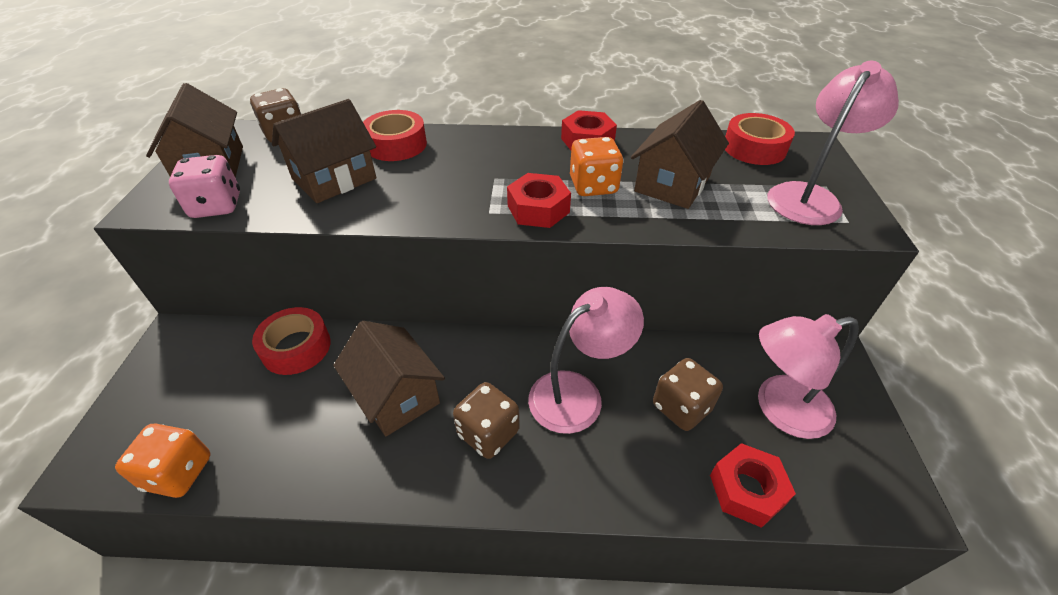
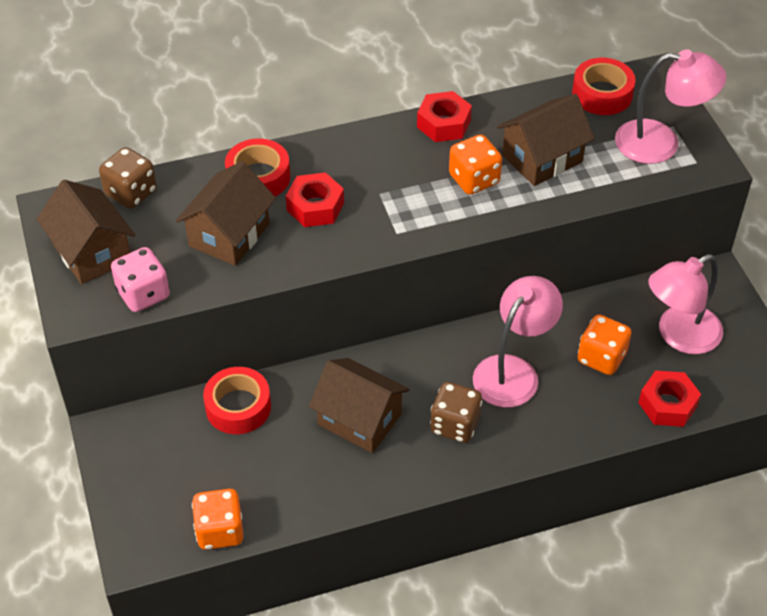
camera: 20 degrees left, 5 degrees up
(538, 209) = (438, 218): red nut -> red nut (315, 207)
(672, 184) = (542, 158): brown house -> brown house turned 45 degrees clockwise
(681, 407) = (601, 357): brown dice -> orange dice
(809, 197) = (661, 143): pink lamp -> pink lamp turned 75 degrees clockwise

